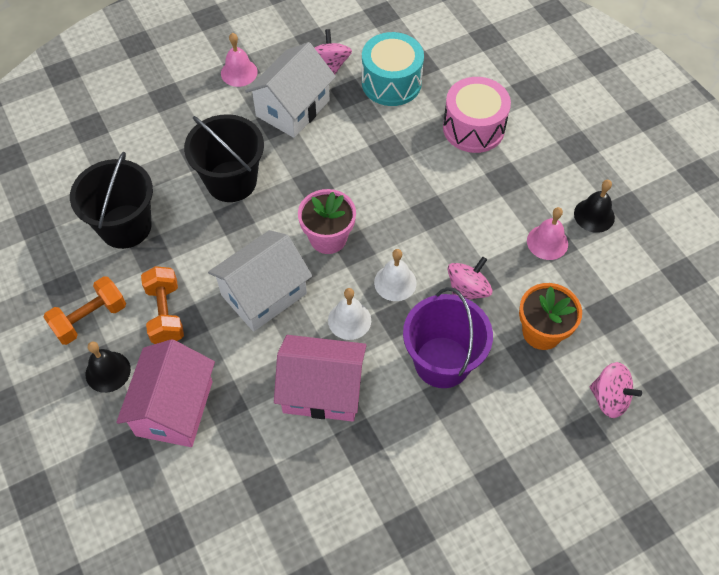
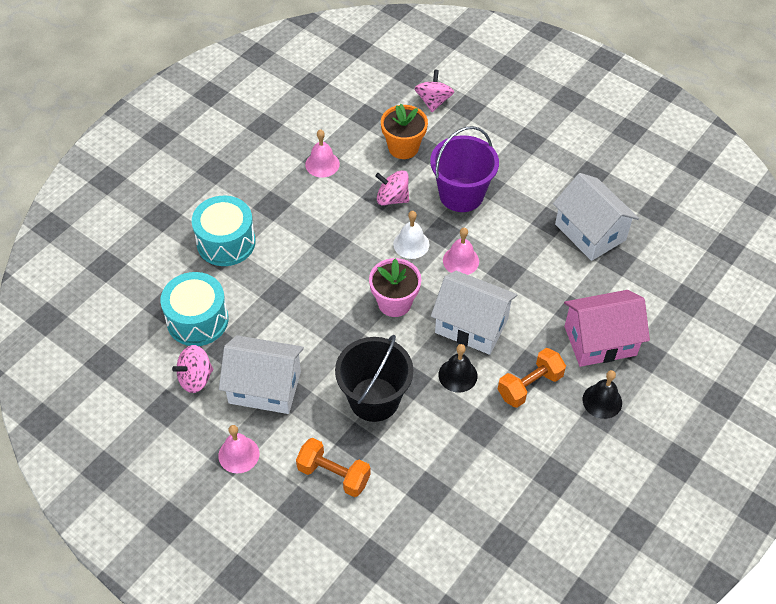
camera: 115 degrees left, 5 degrees down
(90, 318) = (567, 439): orange dumbbell -> orange dumbbell (333, 475)
(125, 226) = (467, 461): black bucket -> none
(320, 478) = (590, 232): none -> white house
(322, 390) = (527, 255): pink house -> none
(349, 320) = (461, 260): white bell -> pink bell
(473, 128) = (226, 242): pink drum -> turquoise drum
(594, 215) = (282, 143): black bell -> black bell (457, 375)

